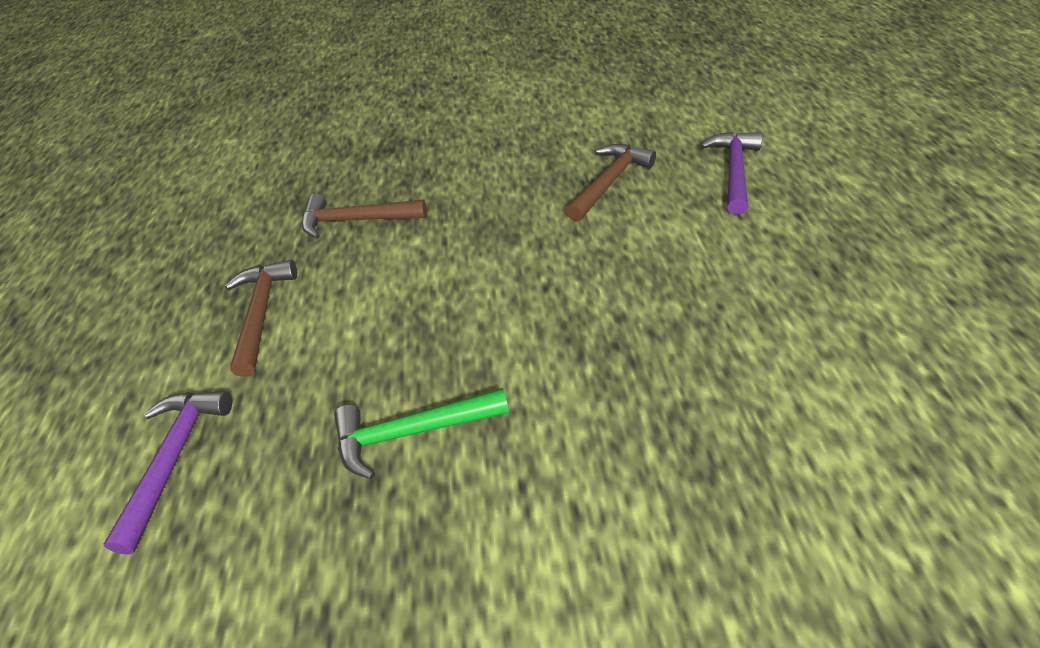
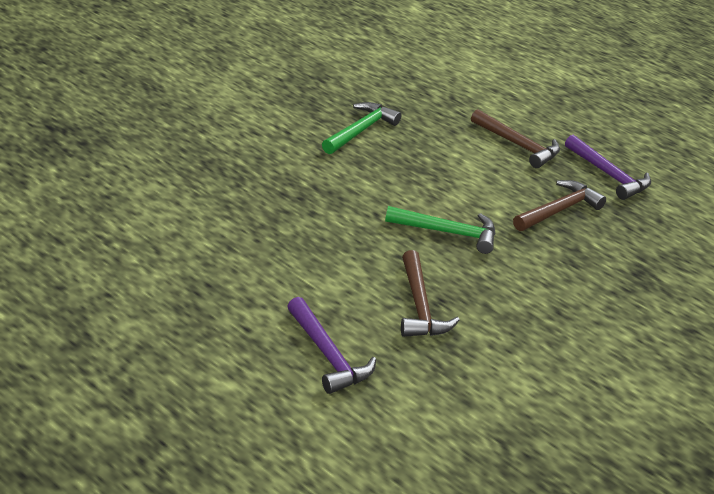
camera: 130 degrees right, 10 degrees down
(174, 459) = (452, 90): purple hammer -> purple hammer (608, 175)
(496, 237) = (447, 232): none -> green hammer

